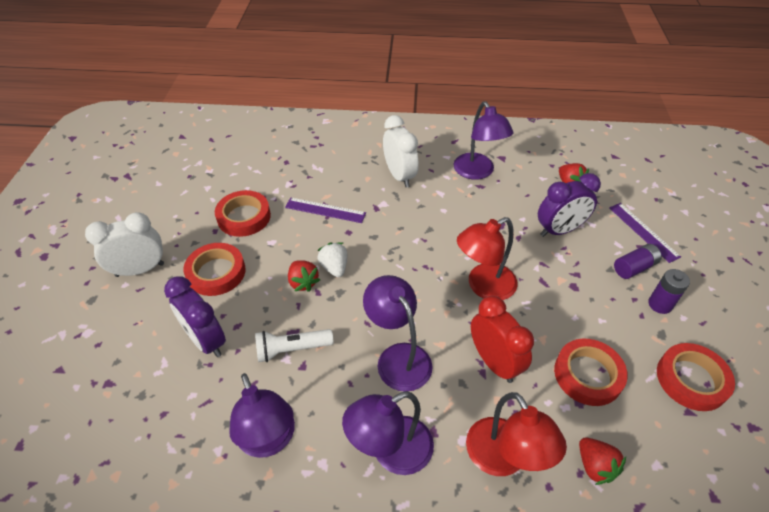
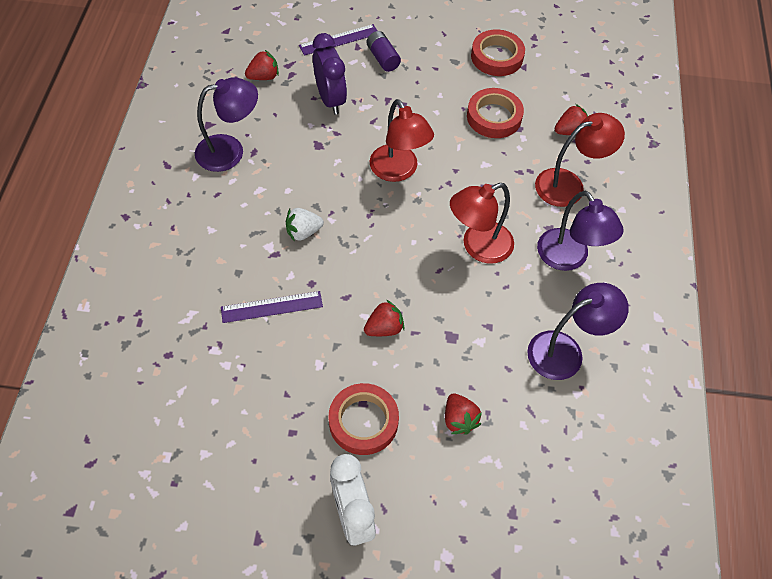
camera: 90 degrees left, 10 degrees up
(206, 340) = (459, 420): purple clock -> red strawberry
(244, 217) = (271, 399): red tape -> none
(292, 349) = (470, 336): white flashlight -> none
(325, 210) = (272, 307): purple ruler -> purple ruler turned 60 degrees clockwise
(334, 267) = (365, 298): white strawberry -> white strawberry (303, 232)
(398, 357) = (478, 247): purple lamp -> red lamp
(399, 176) = (222, 226): white clock -> none
(494, 362) = (482, 176): red clock -> none
(660, 304) = (424, 53): purple battery -> none

